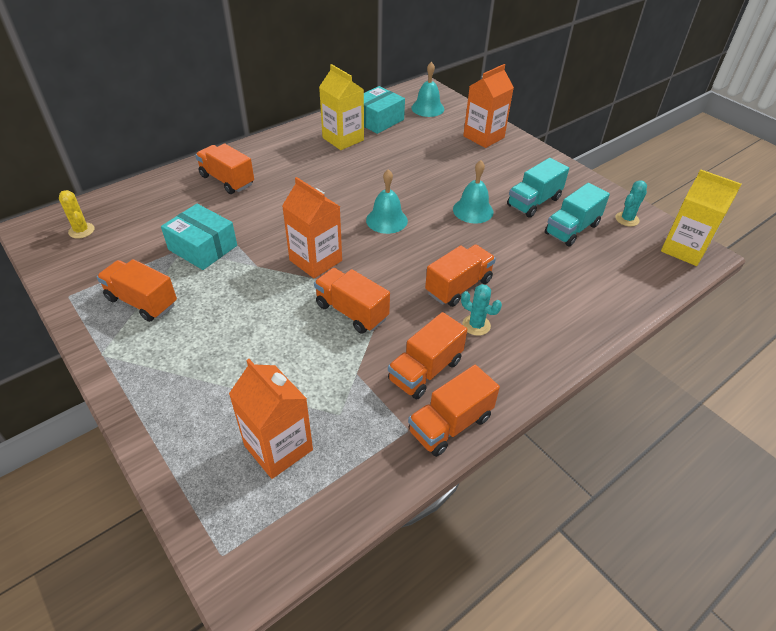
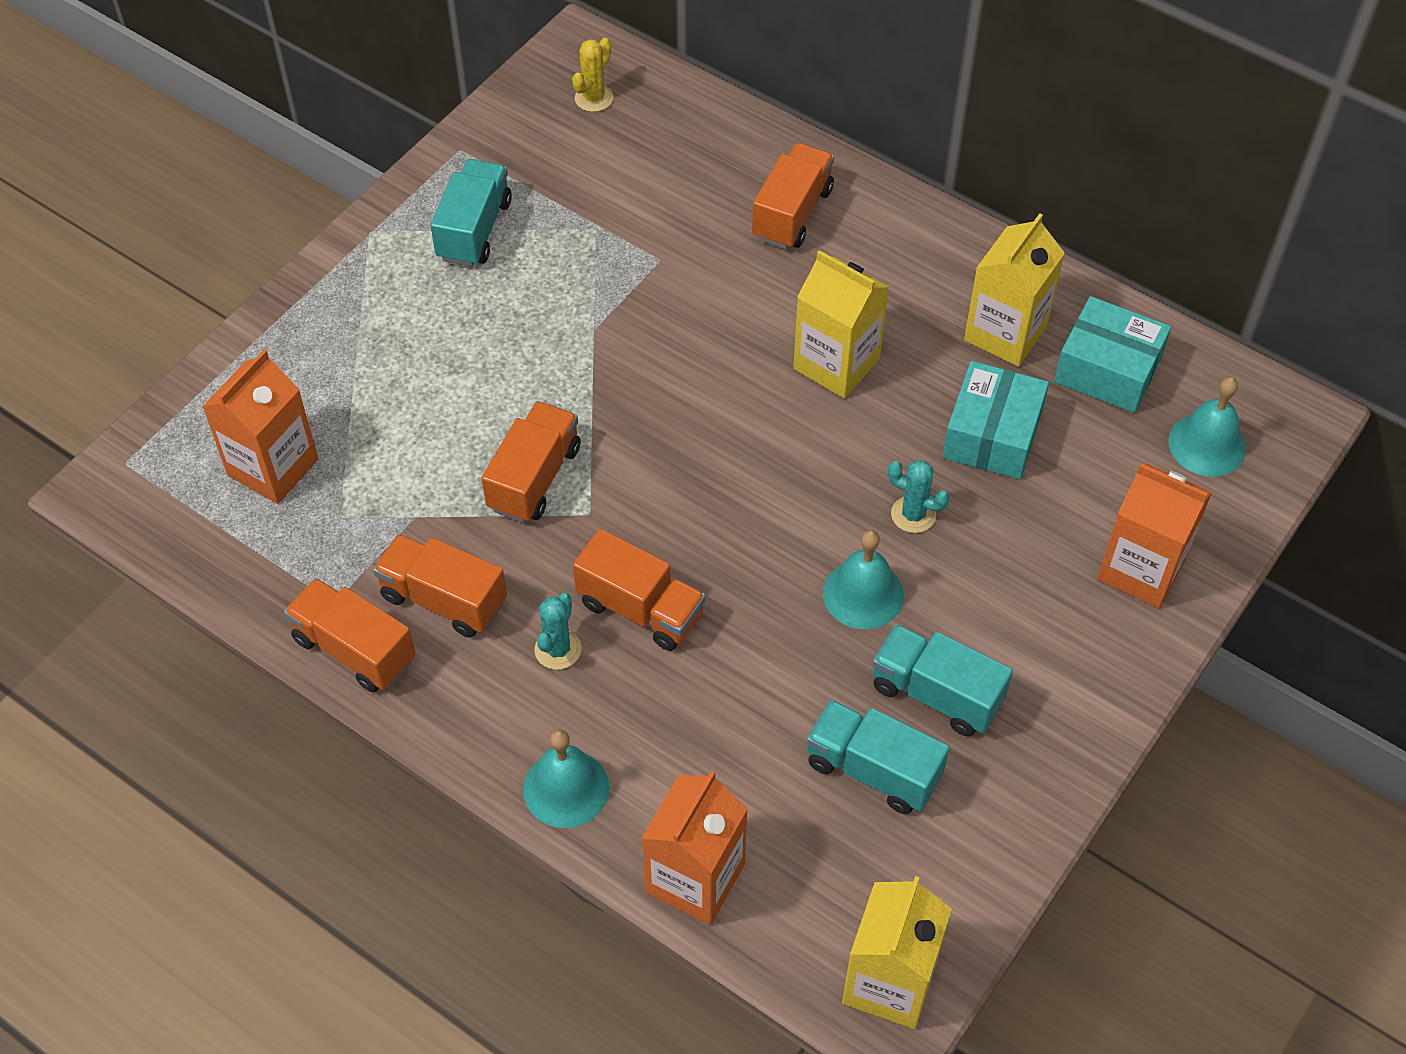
camera: 75 degrees right, 10 degrees up
(142, 301) = (474, 230): orange truck -> turquoise truck
(203, 247) = (610, 250): turquoise box -> turquoise box (992, 435)
(315, 260) = (633, 399): orange carton -> orange carton (695, 878)
(332, 188) = (836, 364): none -> yellow carton
(386, 220) = (777, 467): turquoise bell -> turquoise bell (566, 788)
(627, 219) = (950, 871): turquoise cactus -> turquoise cactus (913, 514)

